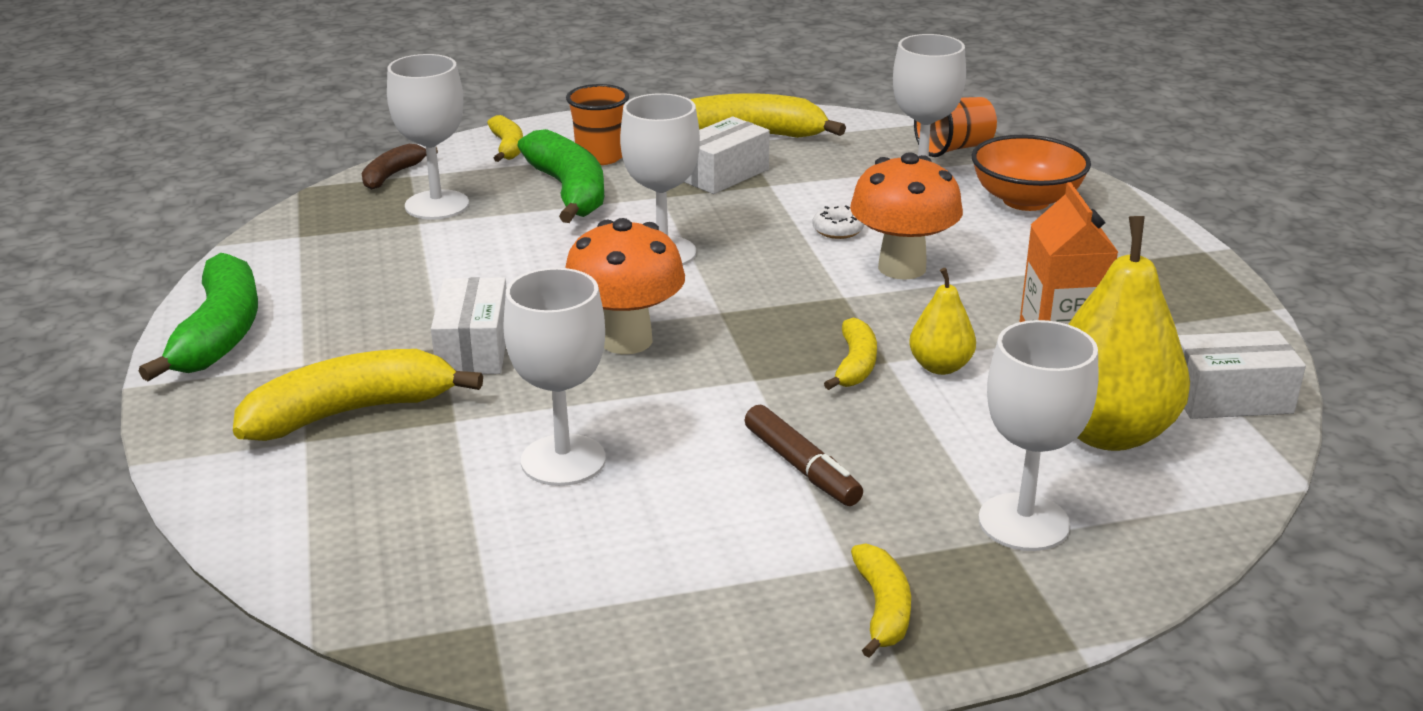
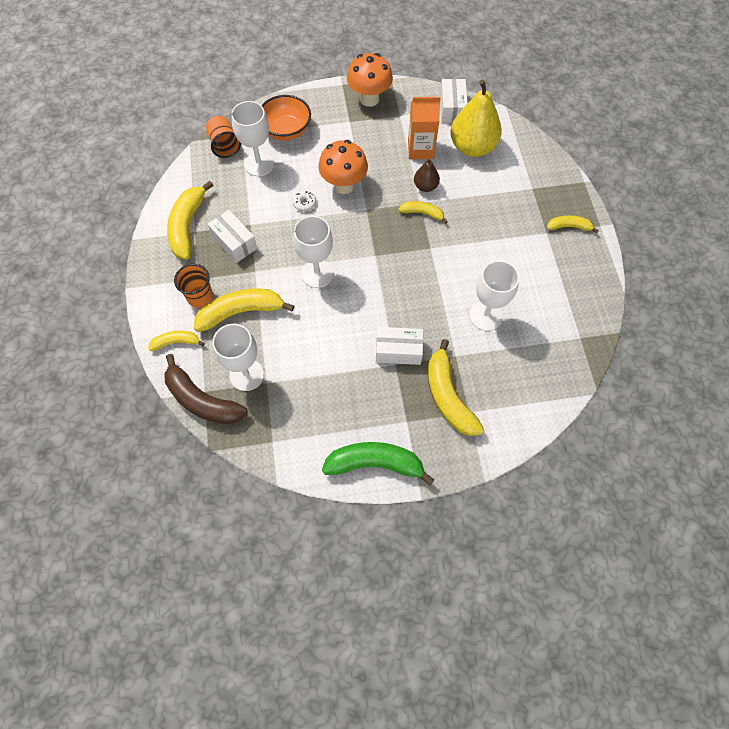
camera: 85 degrees left, 35 degrees up
(392, 175) = (202, 400): brown banana -> brown banana, size x1.83
(568, 191) = (241, 312): green banana -> yellow banana
(626, 340) = (396, 291): orange mushroom -> orange mushroom (369, 99)
(801, 467) = (491, 239): brown marker -> none
(940, 367) = (425, 186): yellow pear -> brown pear
(1023, 522) = (524, 181): white goblet -> none

